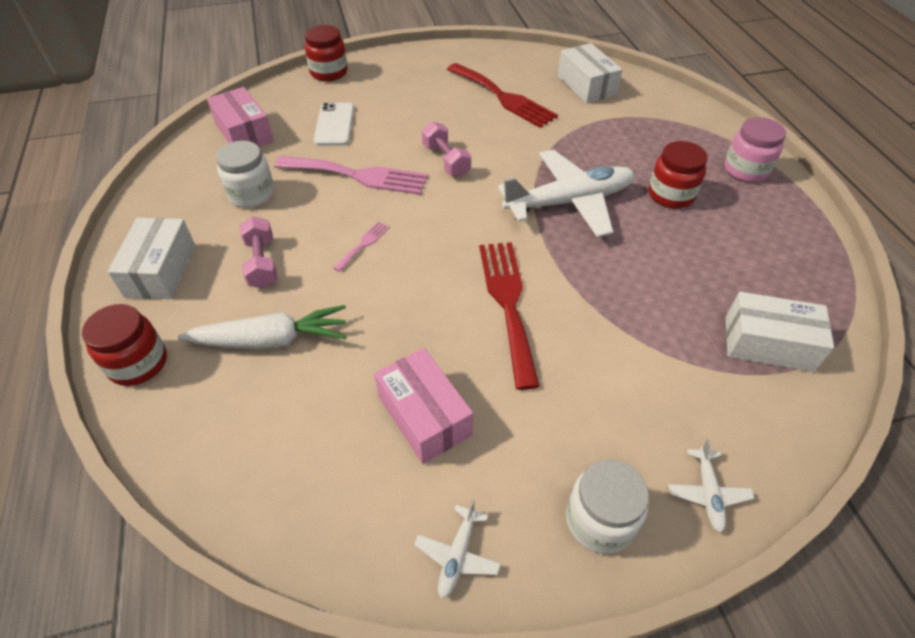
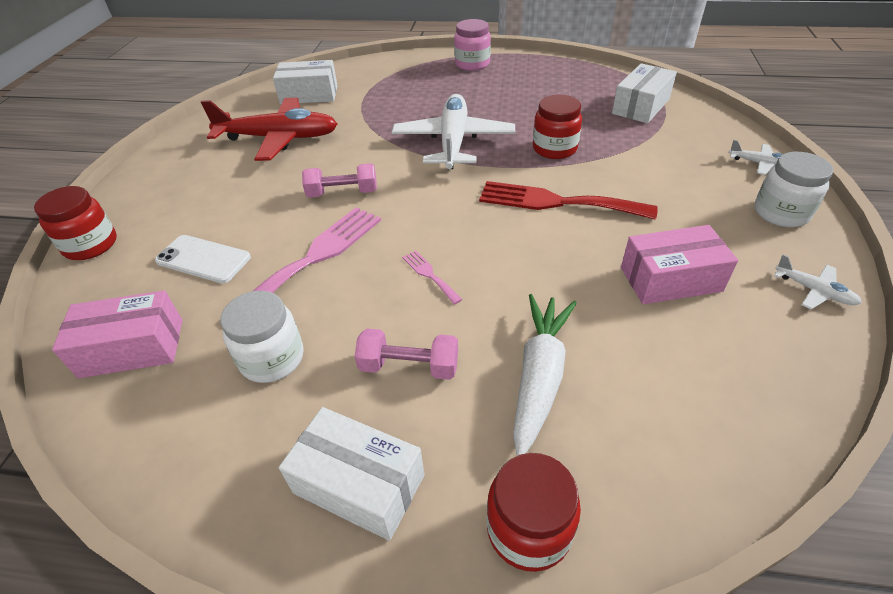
camera: 65 degrees left, 5 degrees down
(503, 97) = (279, 138): red fork -> red plane
(671, 195) = (477, 98): red jar -> red jar (554, 149)

